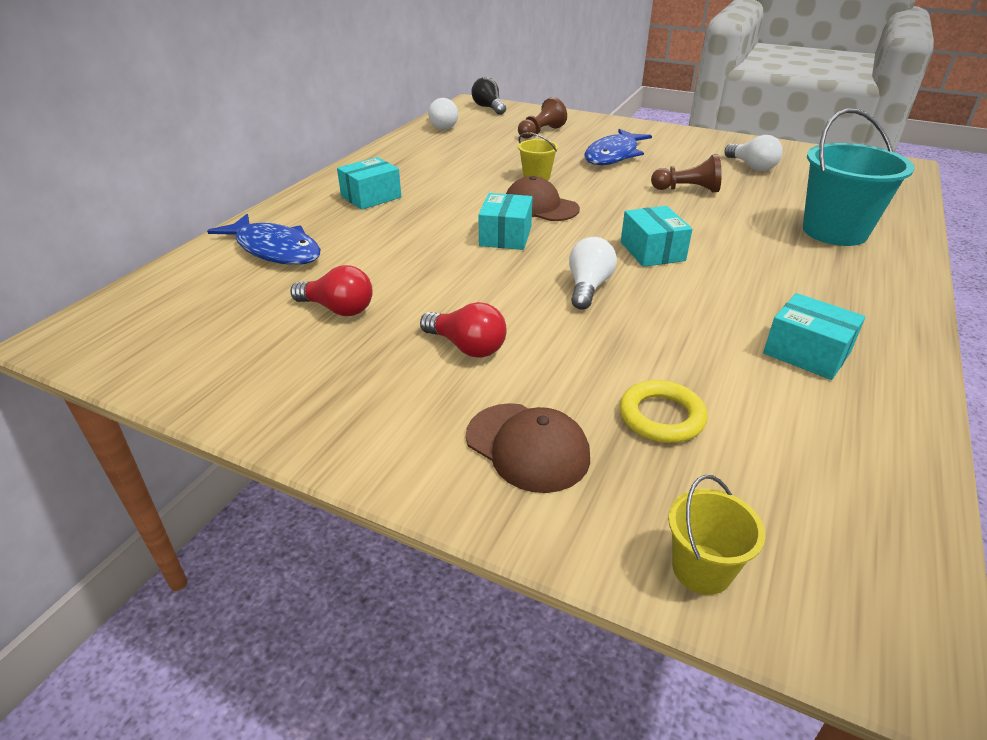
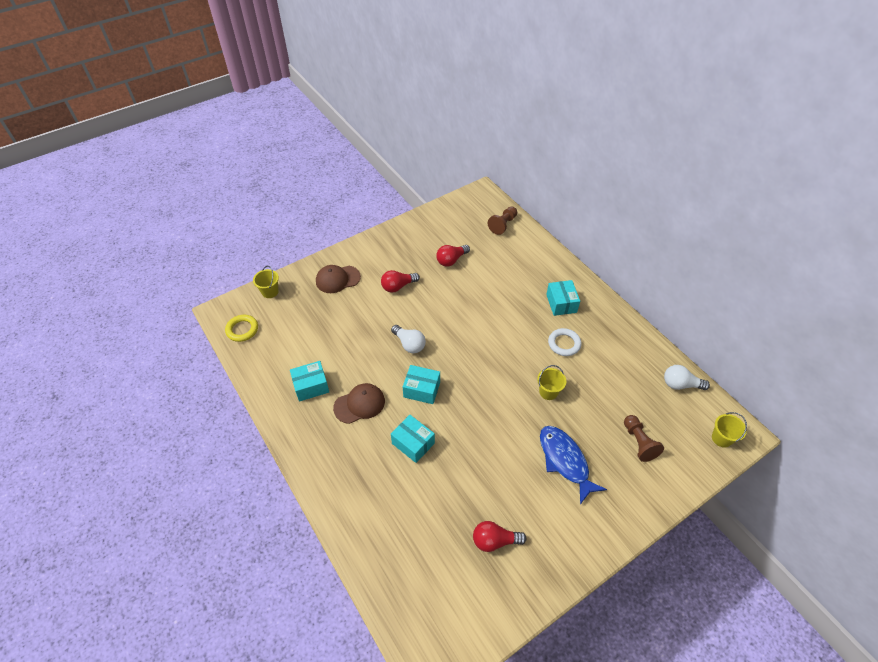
camera: 120 degrees right, 15 degrees up
(275, 250) = (518, 254): blue fish -> none
(447, 183) = (564, 344): none -> white ring
(488, 108) = (721, 438): black light bulb -> yellow bucket
(505, 236) = (478, 338): turquoise box -> turquoise box (413, 443)
(540, 207) = (504, 371): brown cap -> brown cap (359, 404)
(661, 417) = (321, 318): yellow ring -> yellow ring (242, 330)
(687, 190) = (481, 463): brown pawn -> brown pawn (503, 225)
(752, 166) = (494, 541): white light bulb -> red light bulb
(834, 231) = (379, 498): turquoise bucket -> none

